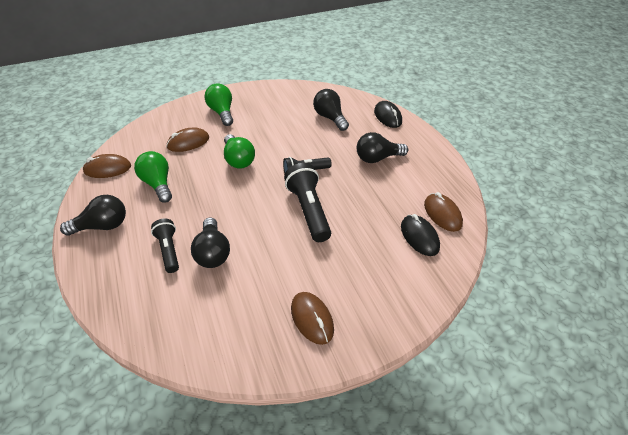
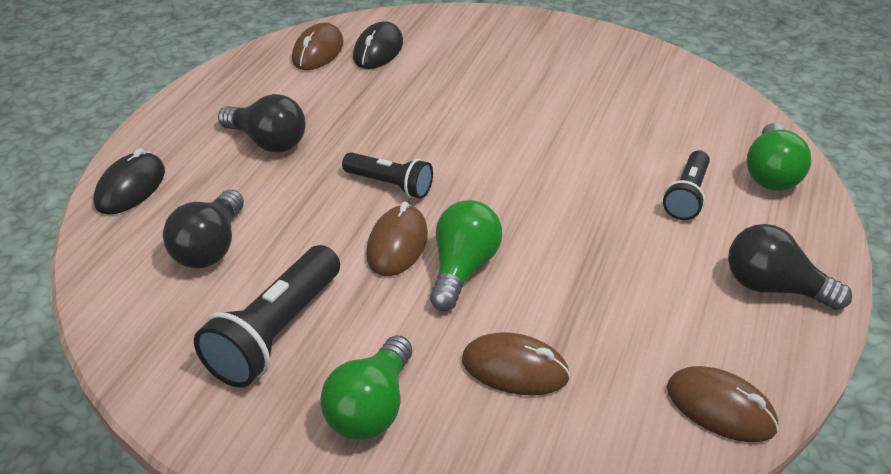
camera: 135 degrees left, 5 degrees down
(158, 184) = (638, 309): green light bulb -> green light bulb (771, 174)
(213, 252) = (629, 162): black light bulb -> none
(308, 210) = (455, 138): black flashlight -> black flashlight (275, 333)
(312, 319) = (578, 58): brown mouse -> brown mouse (397, 244)

